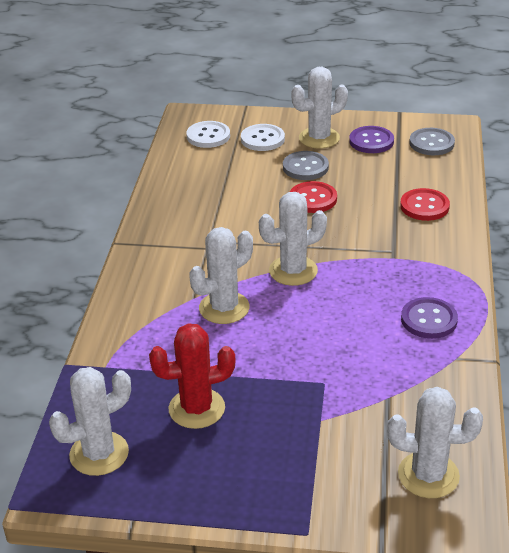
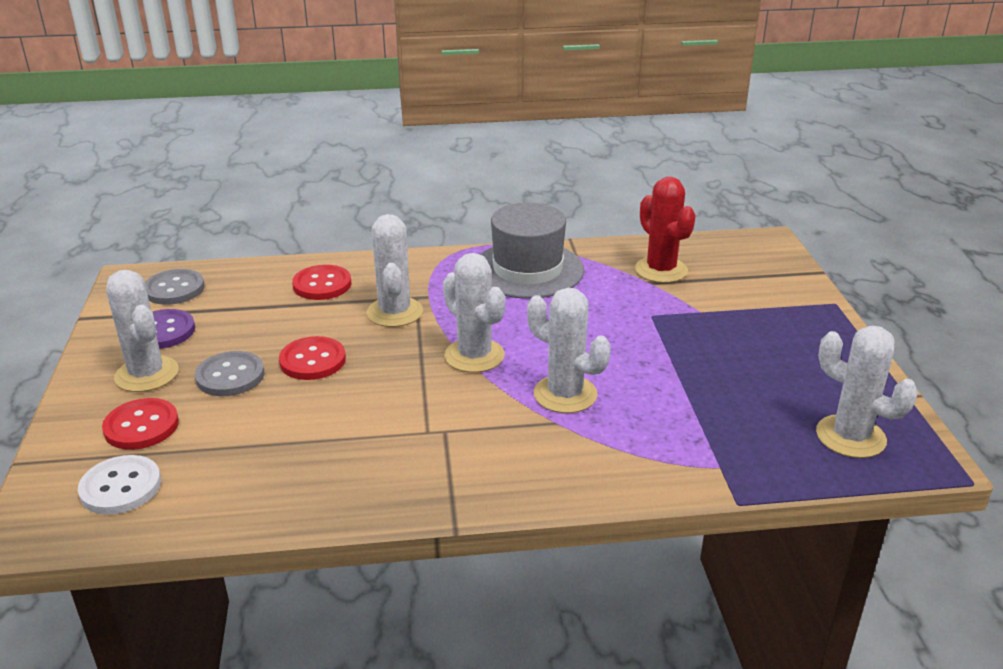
camera: 105 degrees left, 5 degrees down
(197, 408) = (739, 384): red cactus -> red cactus (661, 270)
(262, 139) = (141, 426): white button -> red button
(428, 475) = (728, 258): white cactus -> white cactus (394, 312)
(429, 320) = (527, 270): purple button -> grey hat

